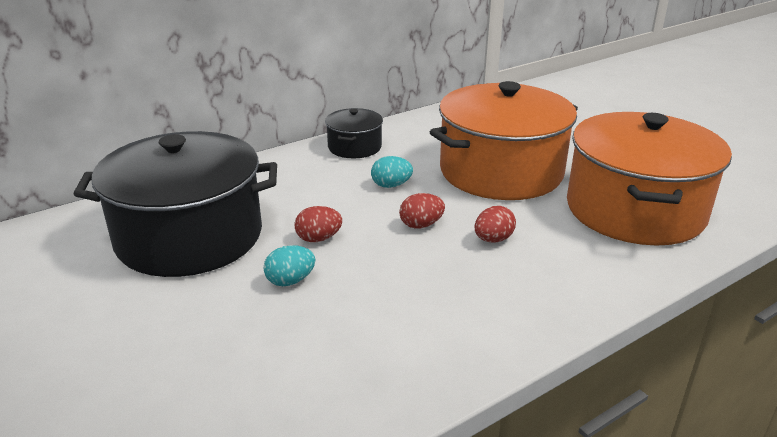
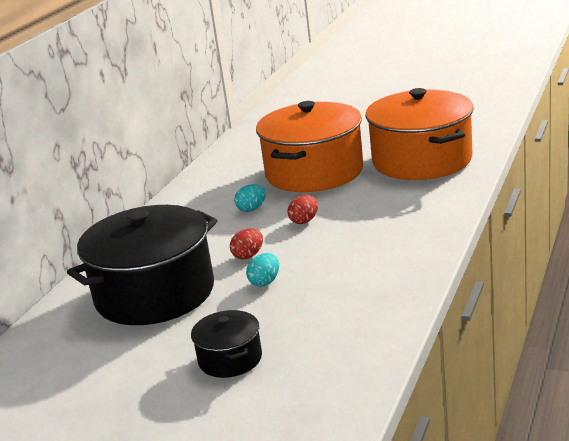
camera: 30 degrees left, 5 degrees down
(354, 147) = (189, 198): black pot -> black pot (230, 359)
(493, 239) = (359, 209): red egg -> none

